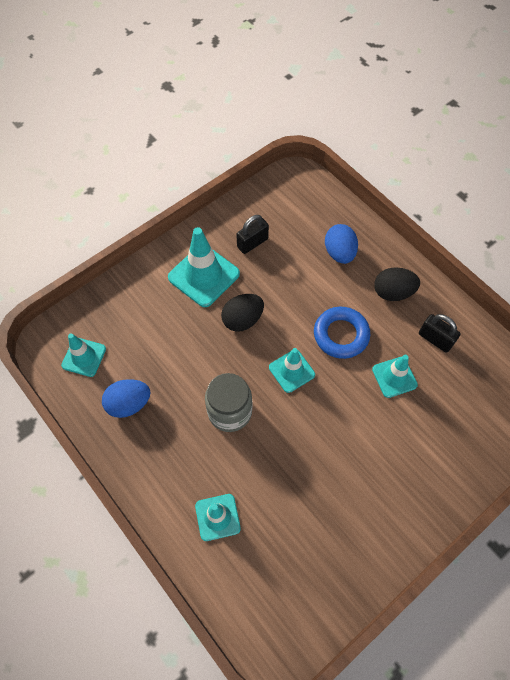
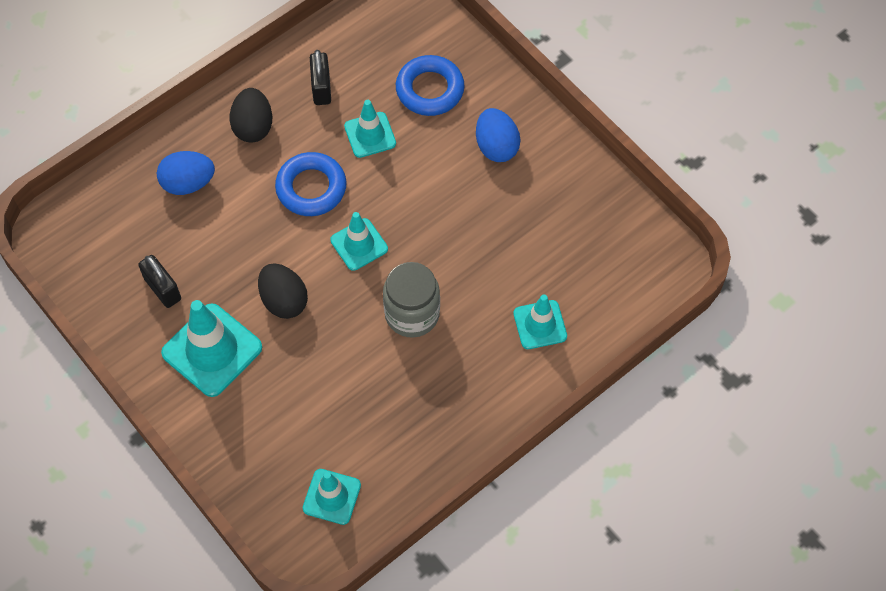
camera: 90 degrees left, 0 degrees up
(129, 404) = (400, 433): blue egg -> blue egg (496, 146)
(435, 339) = (321, 88): black padlock -> black padlock turned 45 degrees counterclockwise
(445, 425) = (430, 89): none -> blue ring

